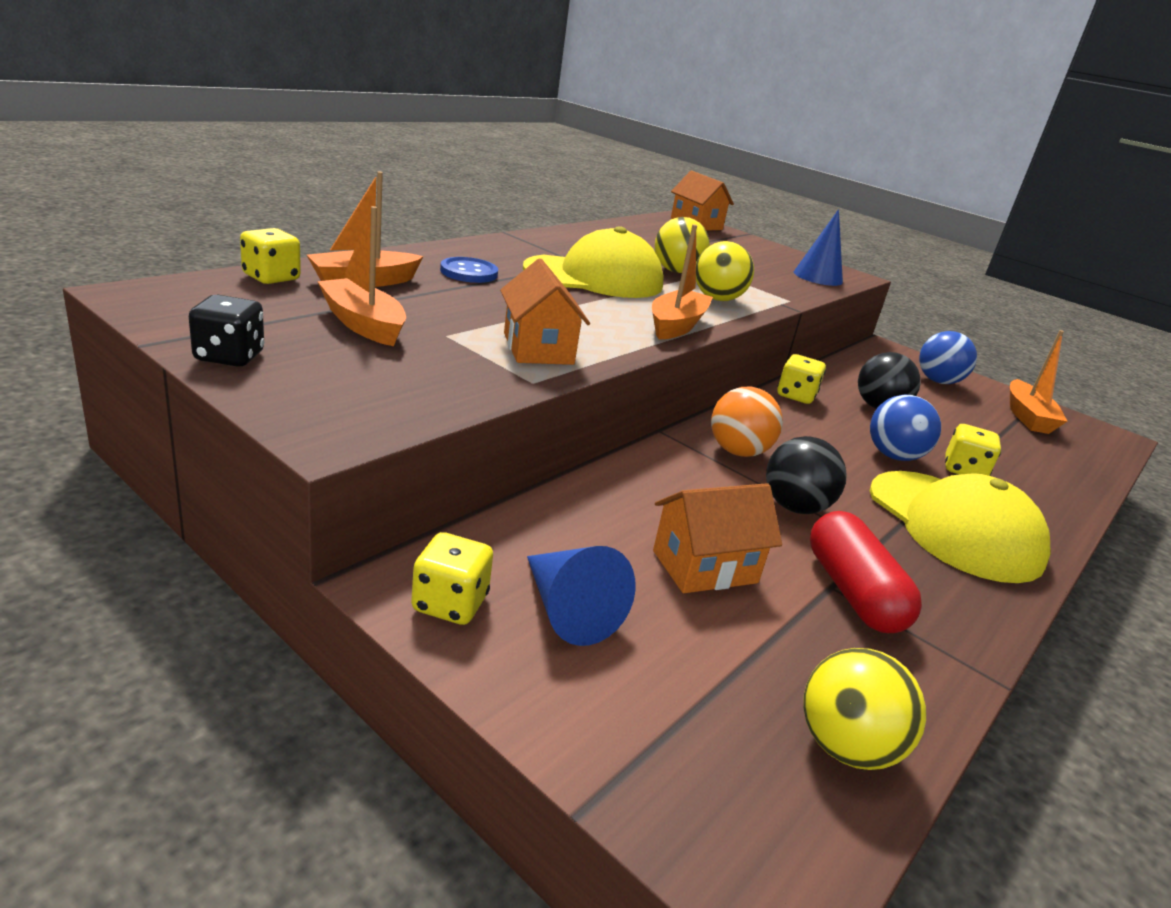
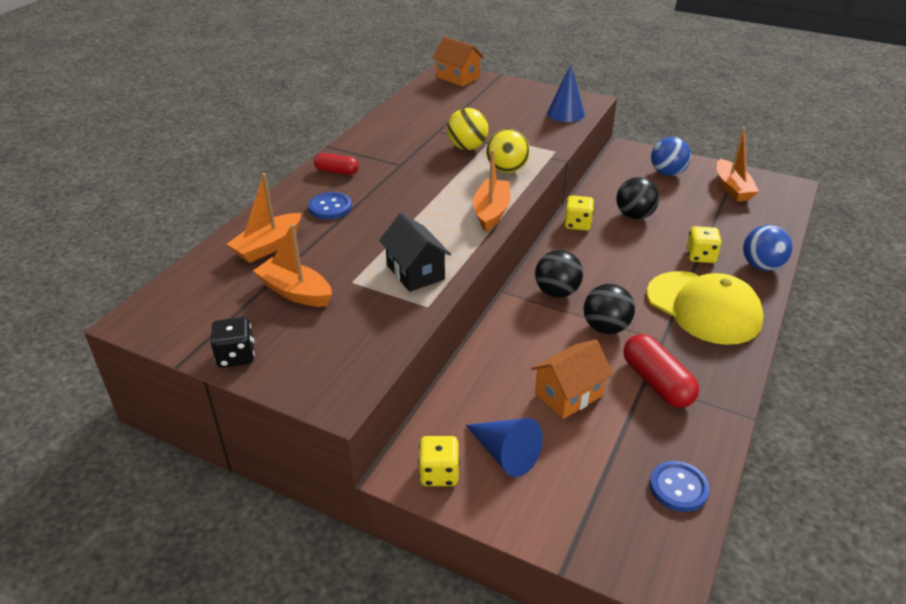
camera: 10 degrees left, 10 degrees up
(271, 278) = (206, 267): yellow dice -> none
(500, 250) = (337, 171): none -> red capsule
(538, 348) = (415, 272): orange house -> black house
(594, 277) = (415, 178): yellow cap -> none
(738, 451) = (556, 292): orange ball -> black ball
(845, 747) = (678, 487): yellow ball -> blue button
(893, 456) = (654, 259): blue ball -> blue ball (761, 266)

